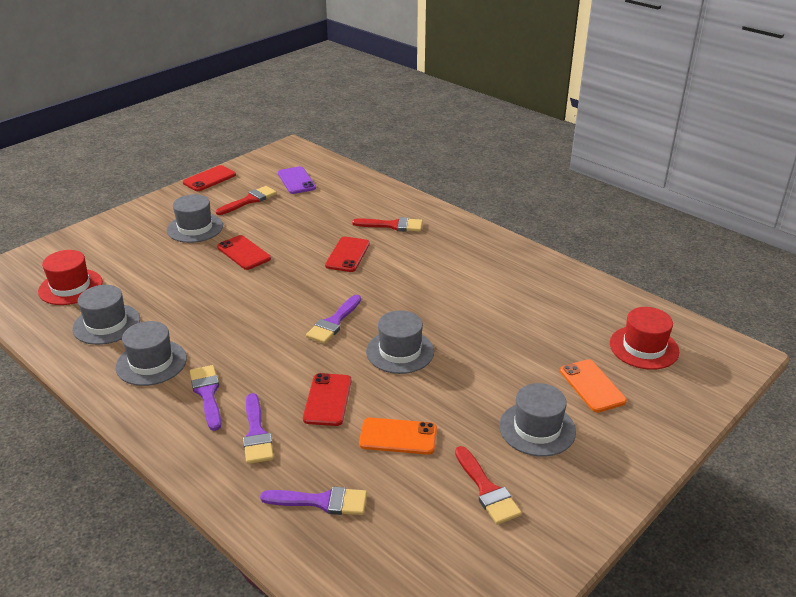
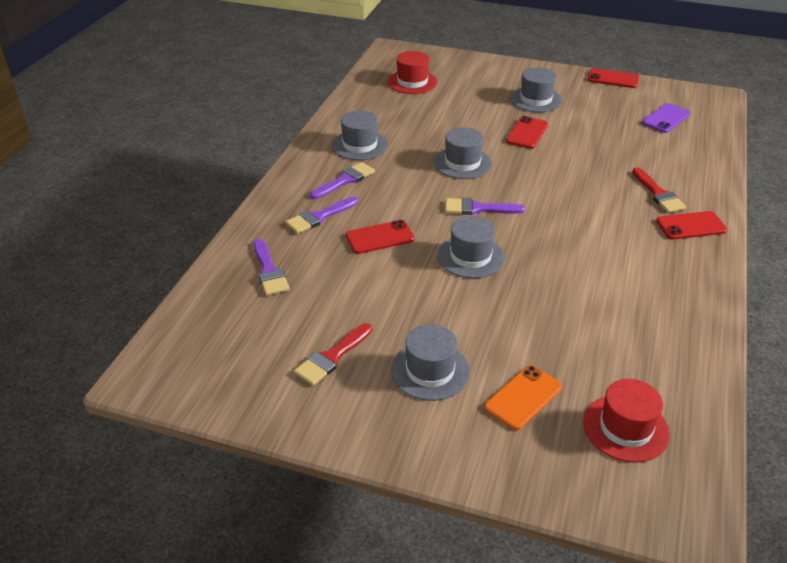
camera: 65 degrees right, 5 degrees up
(106, 324) = (385, 112): grey hat -> grey hat (462, 163)
(249, 200) = (604, 108): red brush -> none
(347, 255) = (581, 184): red phone -> red phone (691, 226)
(398, 436) = (362, 288): orange phone -> none

